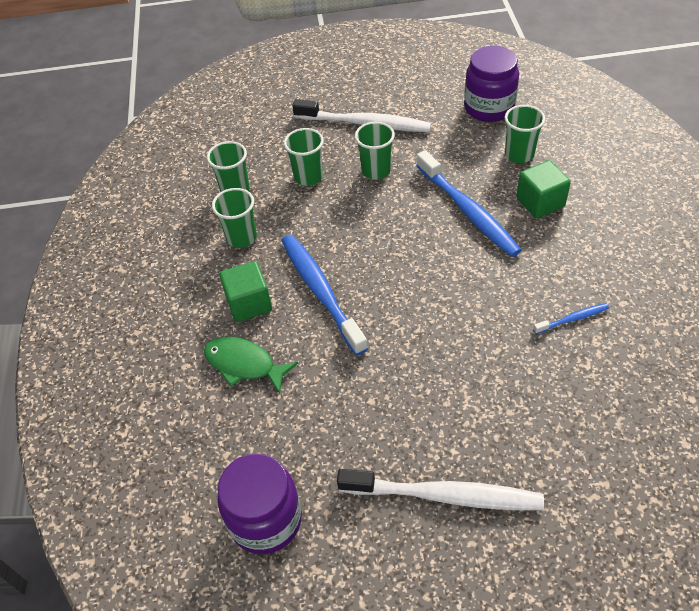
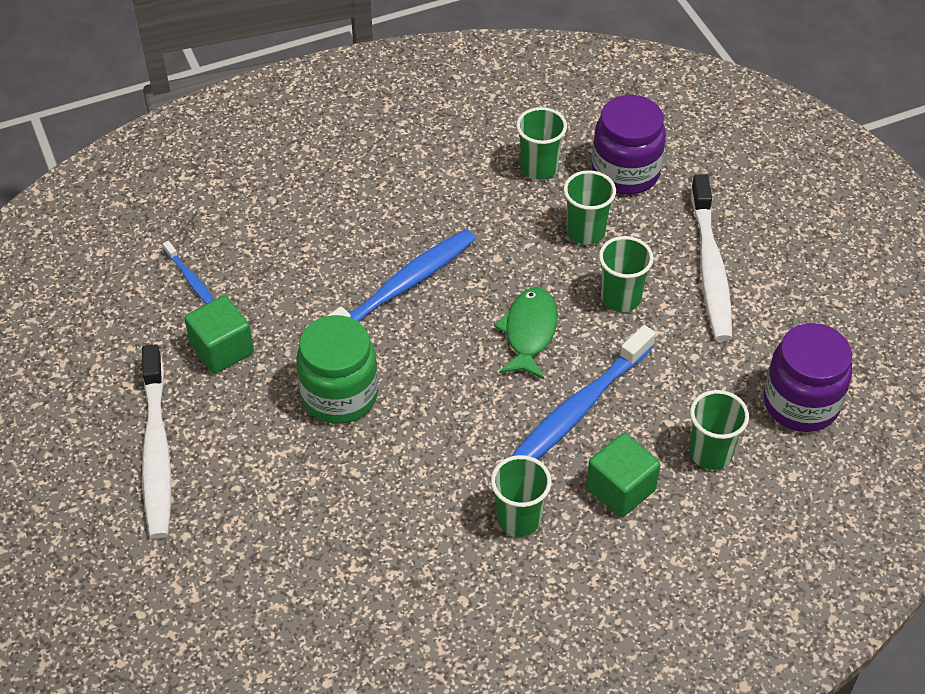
camera: 70 degrees right, 0 degrees up
(241, 238) = (463, 195): green cup -> green cup (519, 519)
(244, 364) = (283, 246): green fish -> green fish (529, 332)
(249, 303) = (367, 228): green cube -> green cube (222, 349)
(266, 520) = (107, 311): purple jar -> purple jar (625, 172)
(418, 348) = (340, 395): none -> green jar
(572, 319) = (422, 545): blue toothbrush -> blue toothbrush (191, 279)

